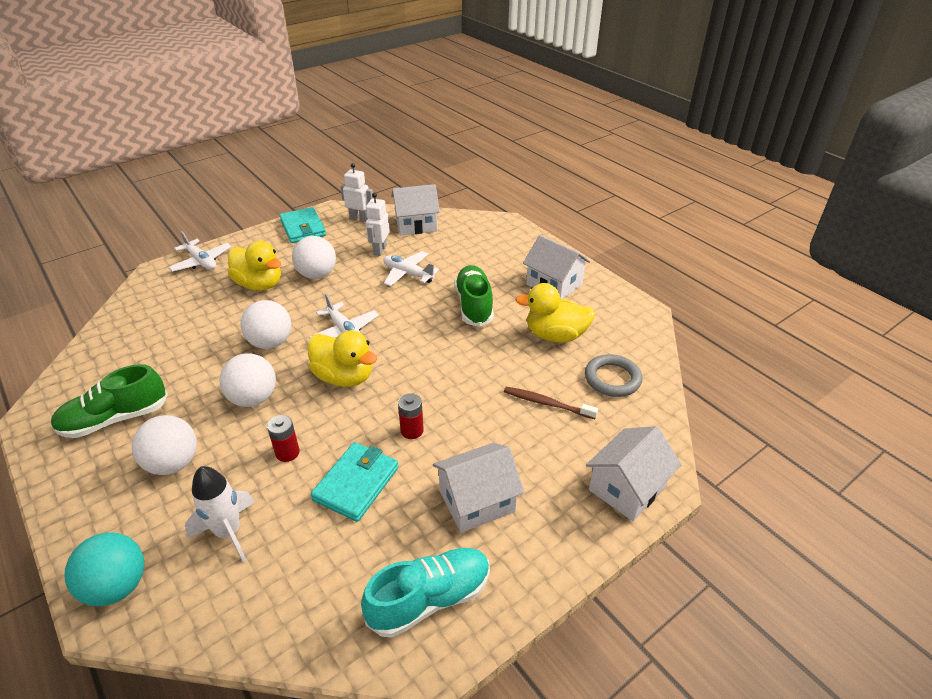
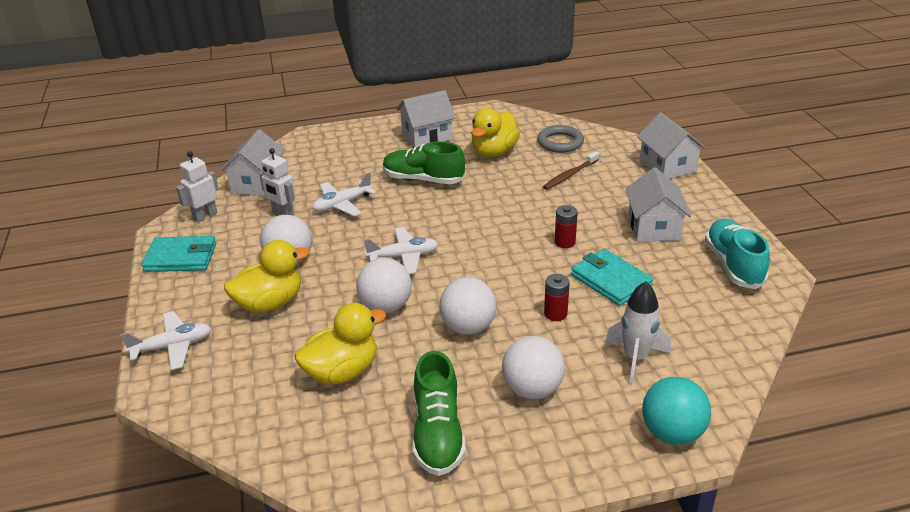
camera: 65 degrees left, 5 degrees down
(344, 377) = (473, 267): yellow duck -> yellow duck (342, 371)

